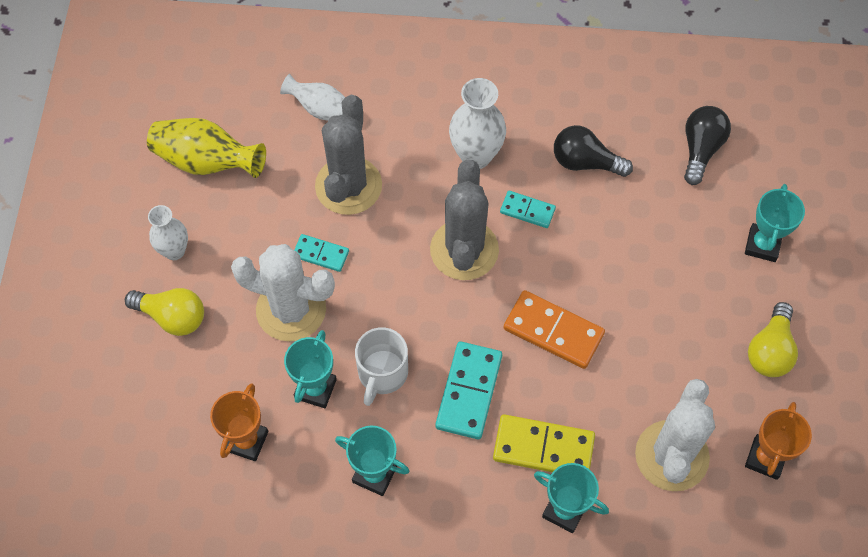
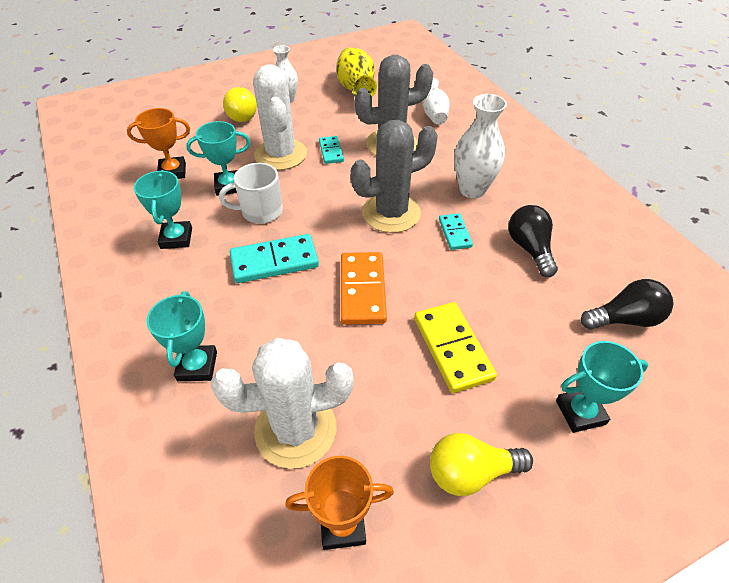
camera: 60 degrees right, 15 degrees down
(543, 447) = (251, 327): yellow domino -> yellow domino (453, 348)

